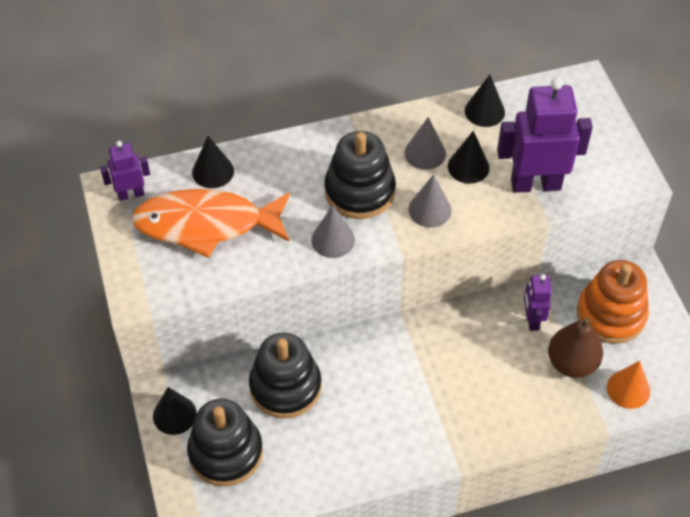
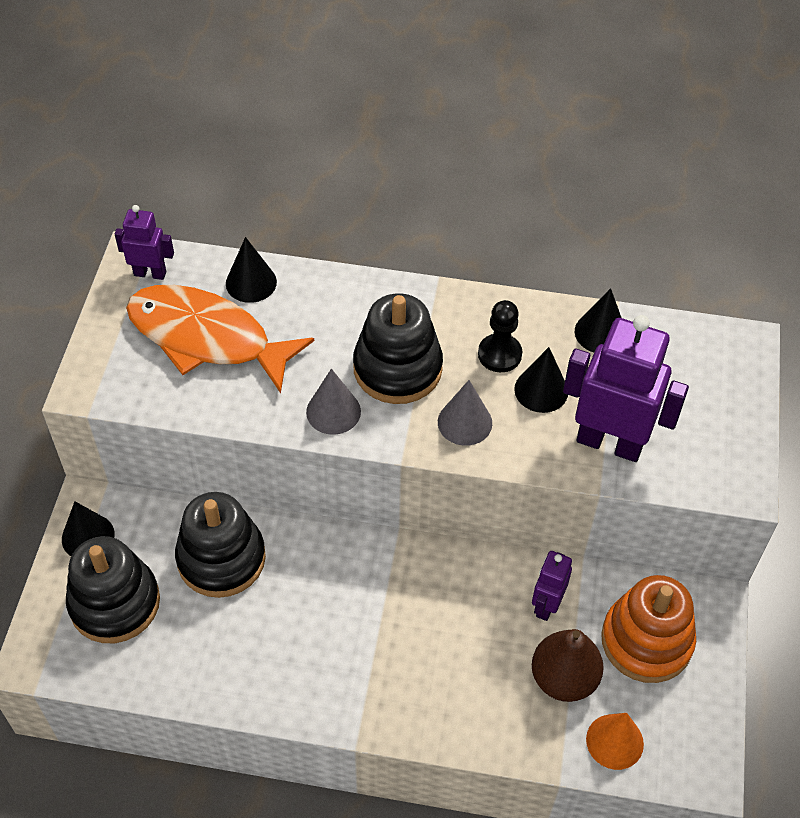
camera: 25 degrees right, 0 degrees up
(425, 153) = (499, 354): grey cone -> black pawn

